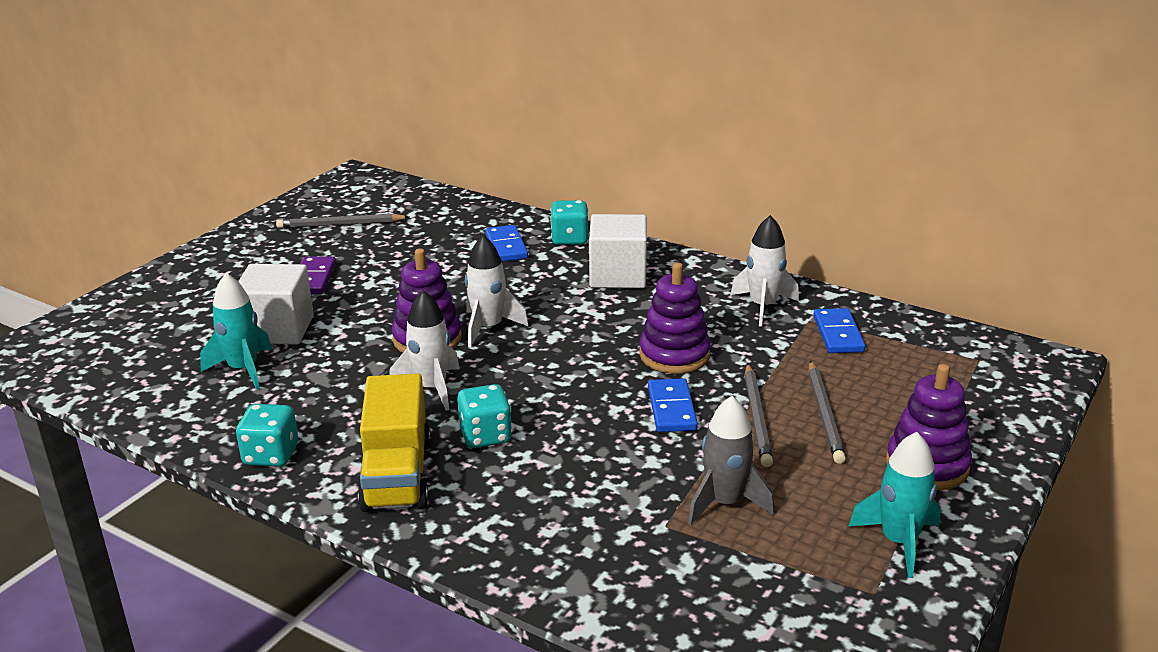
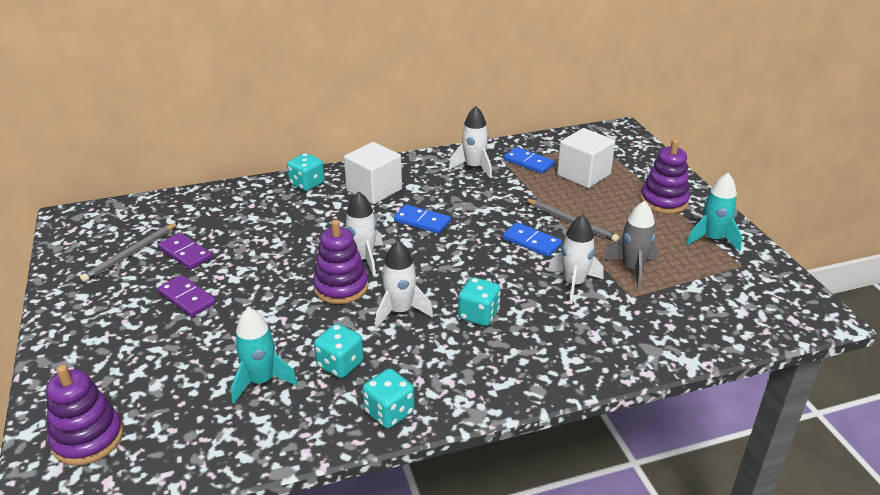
camera: 50 degrees left, 5 degrees up
(278, 329) = (231, 343): white cube -> white cube (583, 175)
(310, 396) = (340, 364): none -> turquoise dice
(374, 245) = (185, 253): none -> purple domino
(397, 475) = (478, 367): yellow truck -> none
(506, 246) = (278, 208): blue domino -> blue domino (422, 221)
(630, 472) = (573, 284): none -> white rocket
(674, 355) = (482, 215): purple stacking toy -> purple stacking toy (88, 439)
(825, 414) = (592, 203): grey pencil -> none

